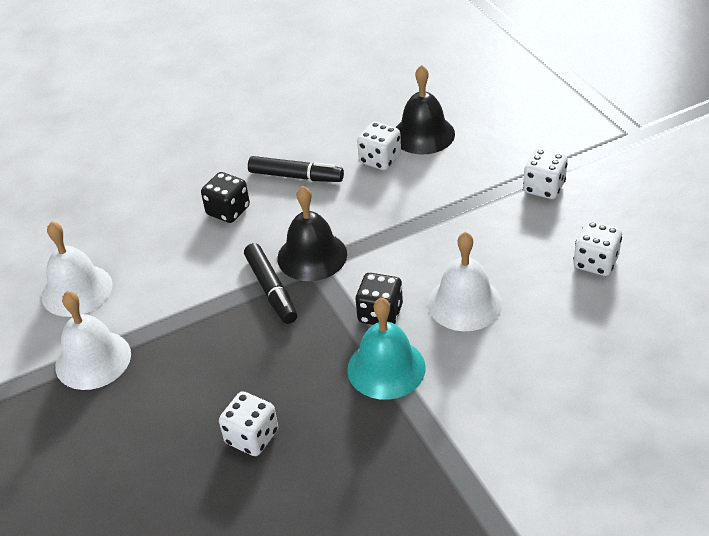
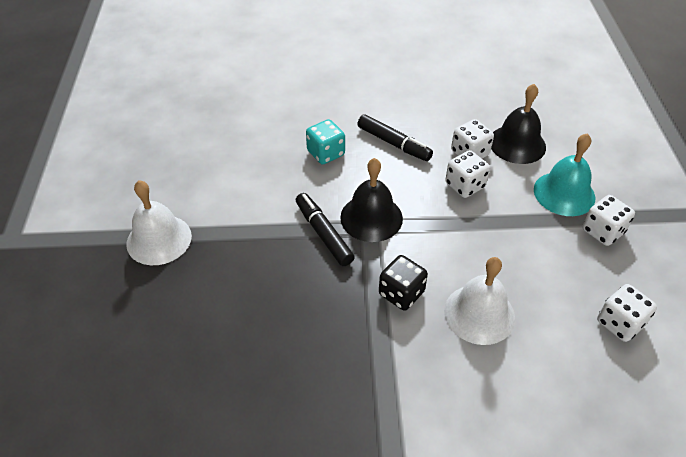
camera: 20 degrees right, 5 degrees up
(77, 290) = (180, 176): white bell -> none
(228, 211) = (326, 153): black dice -> turquoise dice
(252, 437) = (239, 362): white dice -> white dice (465, 185)
(271, 289) = (324, 234): black marker -> black marker turned 150 degrees clockwise
(386, 368) = (381, 347): turquoise bell -> turquoise bell (564, 193)

